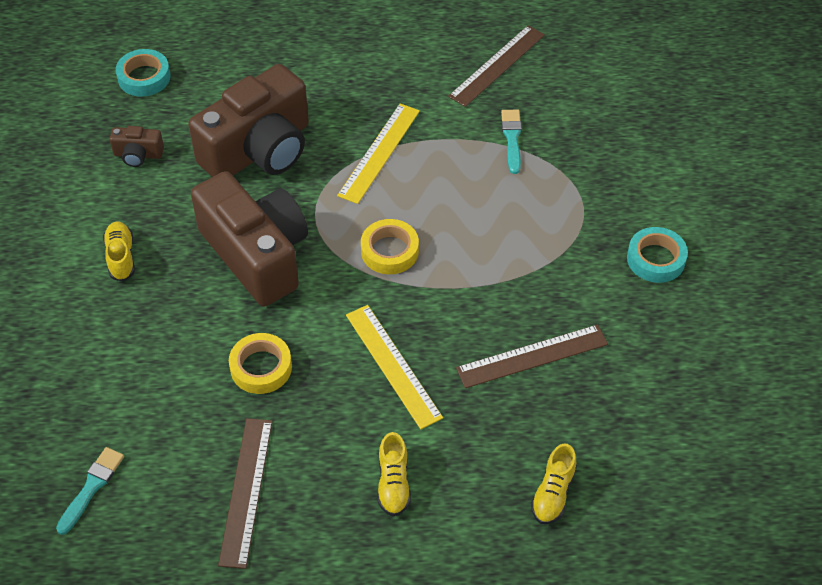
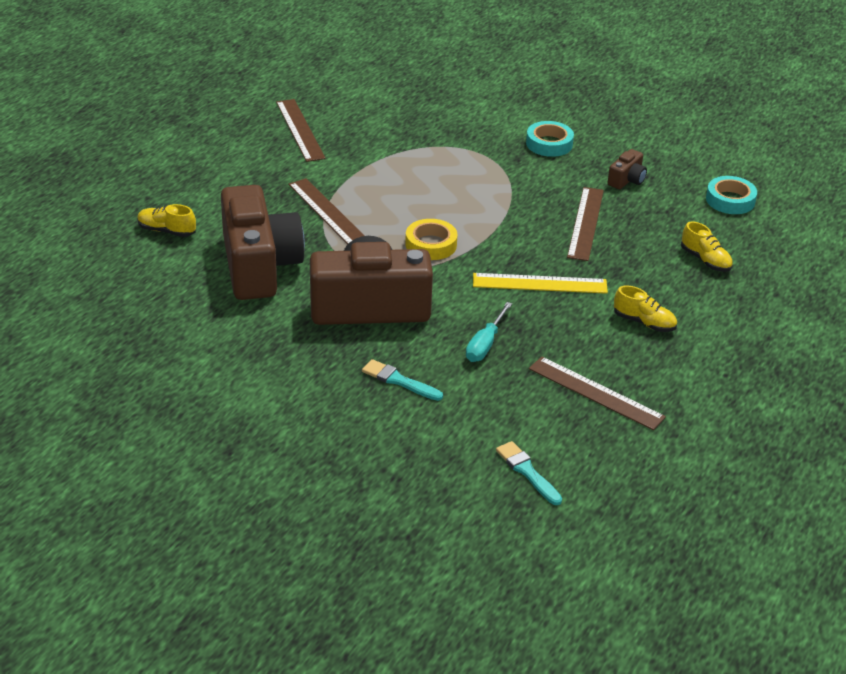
camera: 60 degrees left, 15 degrees down
(121, 257) = (298, 376): yellow shoe -> yellow shoe (166, 231)
(138, 155) = (191, 329): brown camera -> brown camera (627, 180)
(144, 77) = (101, 294): turquoise tape -> turquoise tape (730, 200)
(261, 367) = (485, 344): yellow tape -> turquoise screwdriver
(379, 152) = (327, 212): yellow ruler -> brown ruler
(512, 138) = (379, 152): turquoise brush -> turquoise brush (399, 381)

